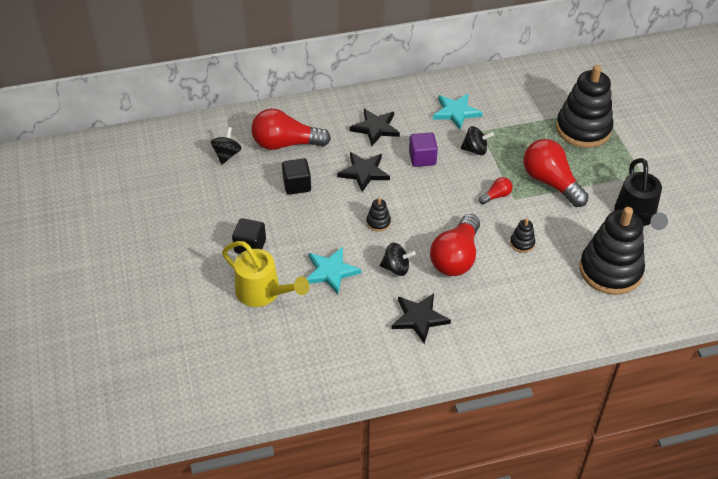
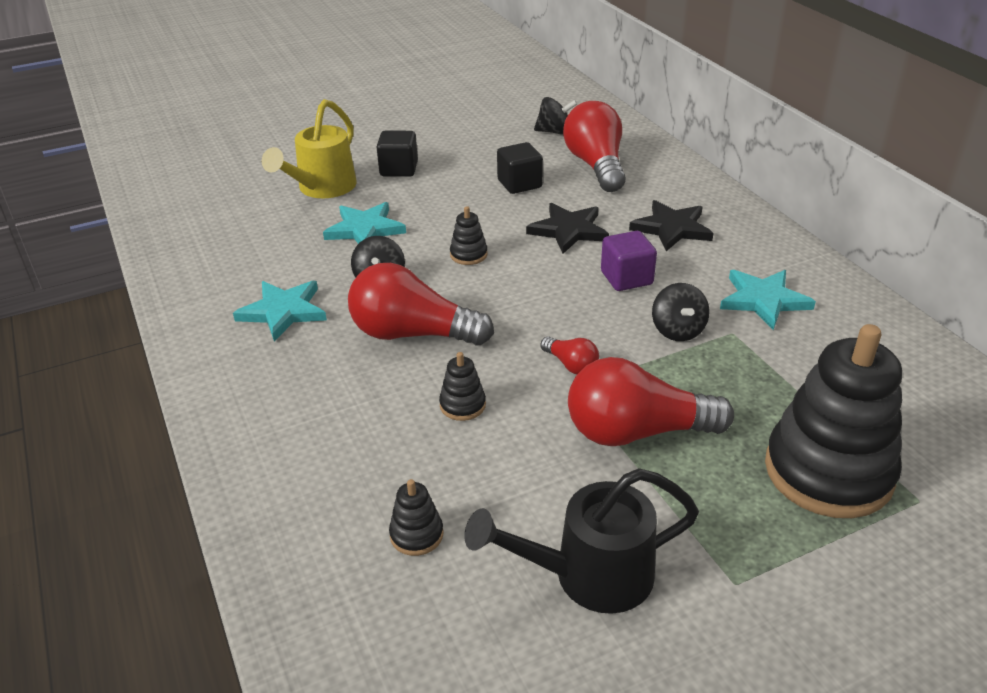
camera: 80 degrees right, 10 degrees down
(419, 318) = (283, 311): black star -> turquoise star
(551, 182) = (637, 432): red light bulb -> red light bulb turned 135 degrees counterclockwise
(610, 270) = (416, 534): black stacking toy -> black stacking toy, size x0.41

